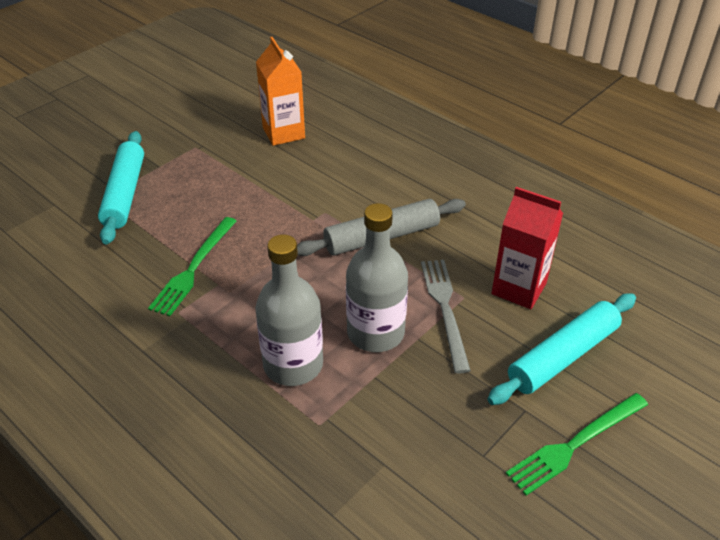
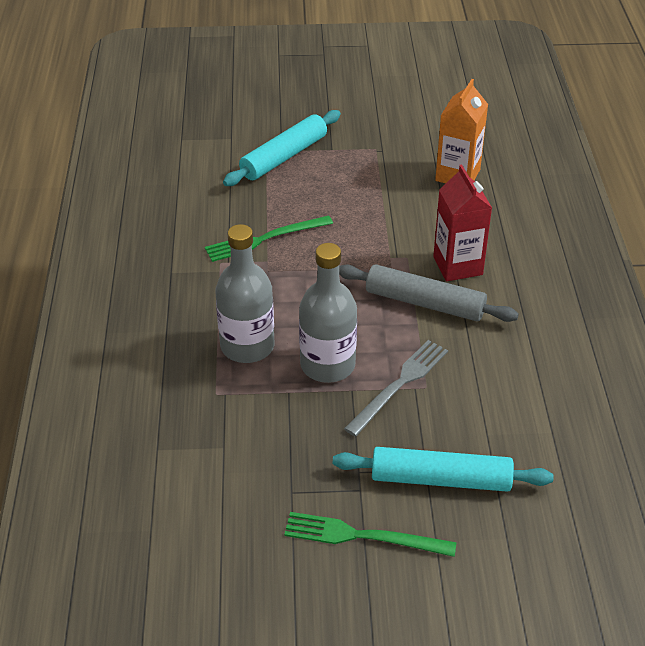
camera: 45 degrees right, 0 degrees up
(519, 288) = (478, 411): red carton -> red carton (457, 266)

